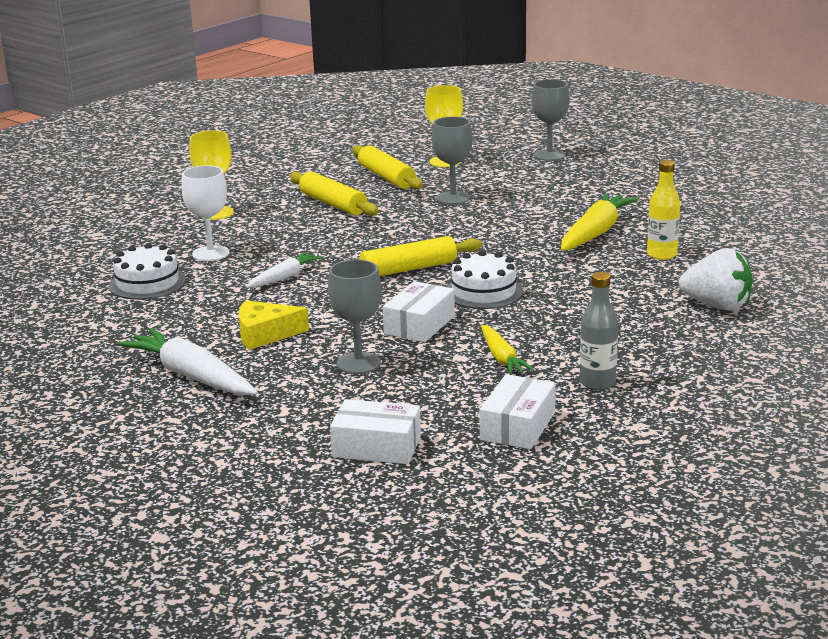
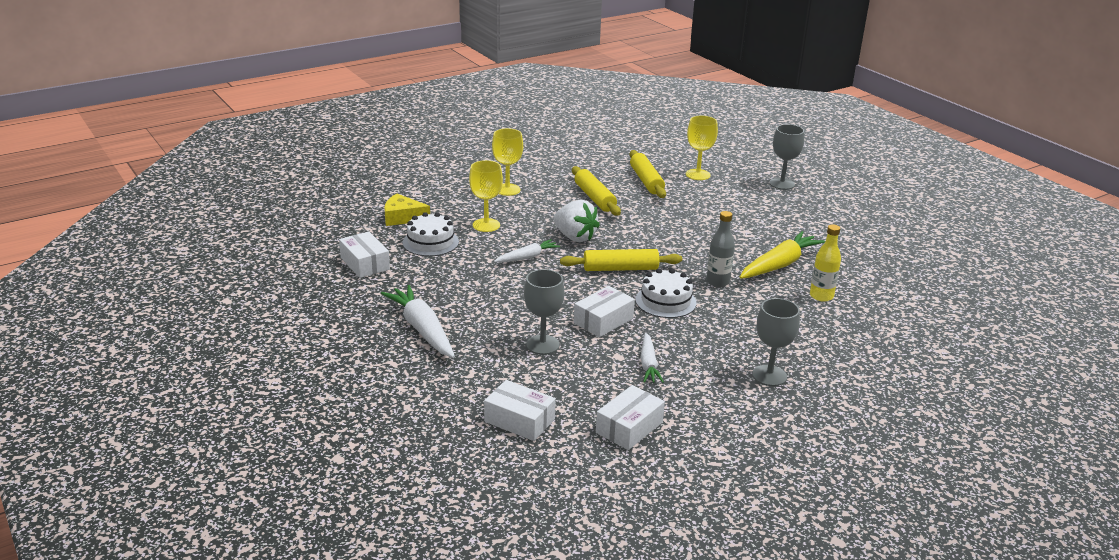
camera: 15 degrees right, 5 degrees up
(71, 320) = (365, 263): none -> white box
(210, 253) = (486, 225): white goblet -> yellow goblet
(265, 334) = (489, 304): yellow cheese -> yellow cheese (402, 217)
(453, 198) = (686, 210): grey goblet -> grey goblet (769, 375)
(502, 358) = (648, 364): yellow carrot -> white carrot
(597, 383) = (708, 403): grey bottle -> grey bottle (717, 282)
(717, 306) = (840, 353): white strawberry -> white strawberry (575, 237)

